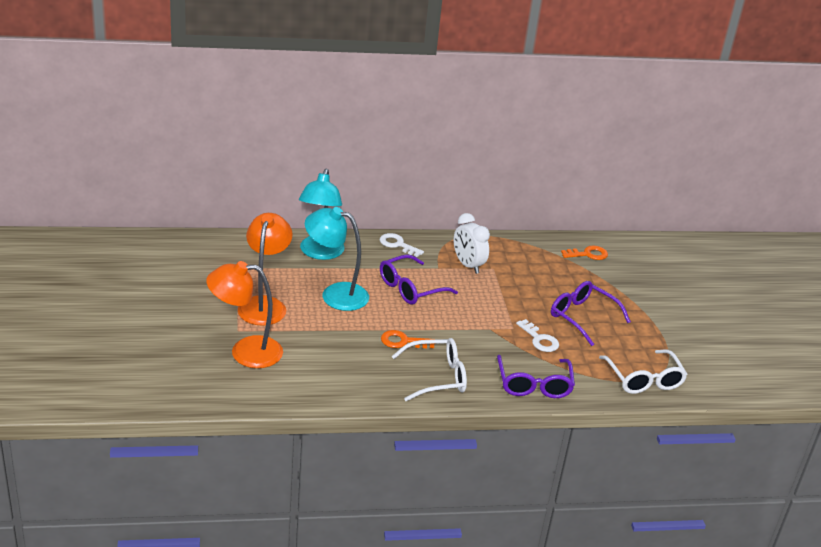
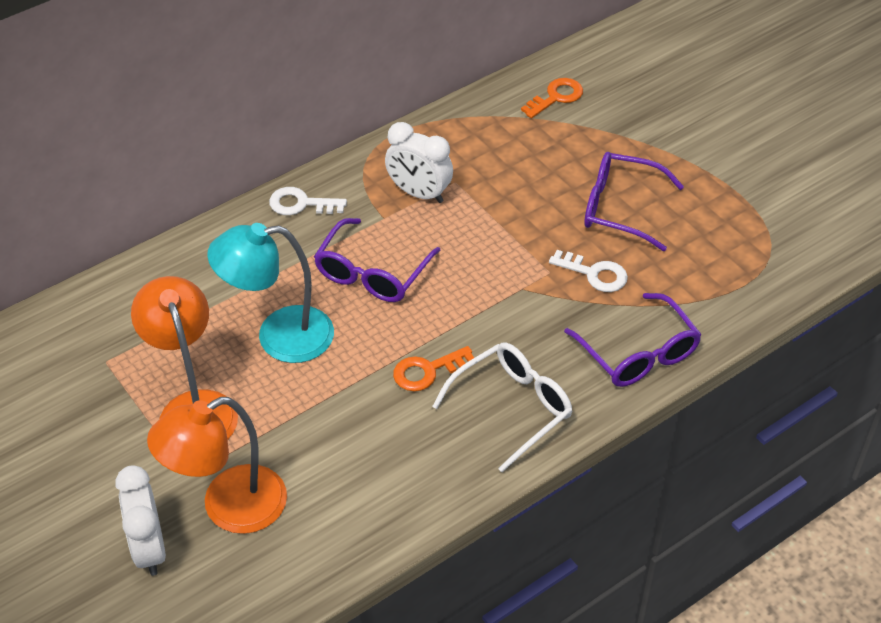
camera: 25 degrees left, 15 degrees up
(191, 350) = (149, 549): none -> white clock
(320, 253) = (205, 273): turquoise lamp -> none
(644, 380) = (759, 272): white glasses -> none

